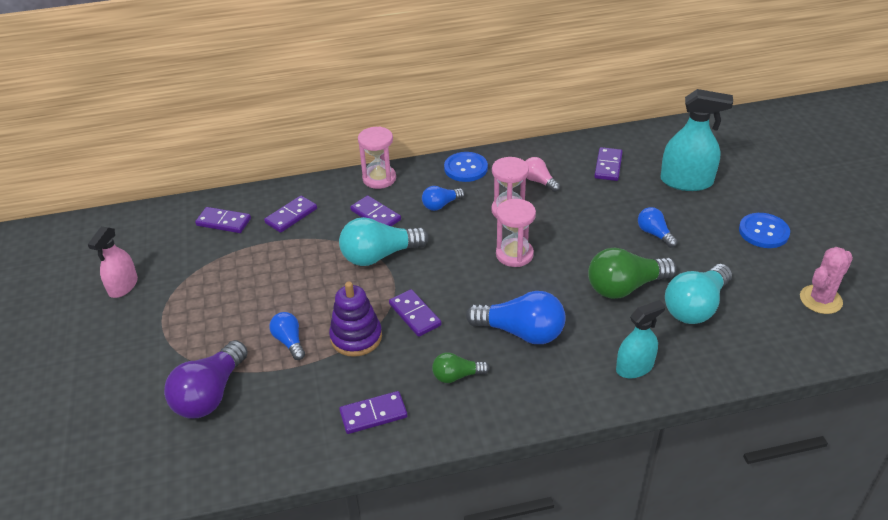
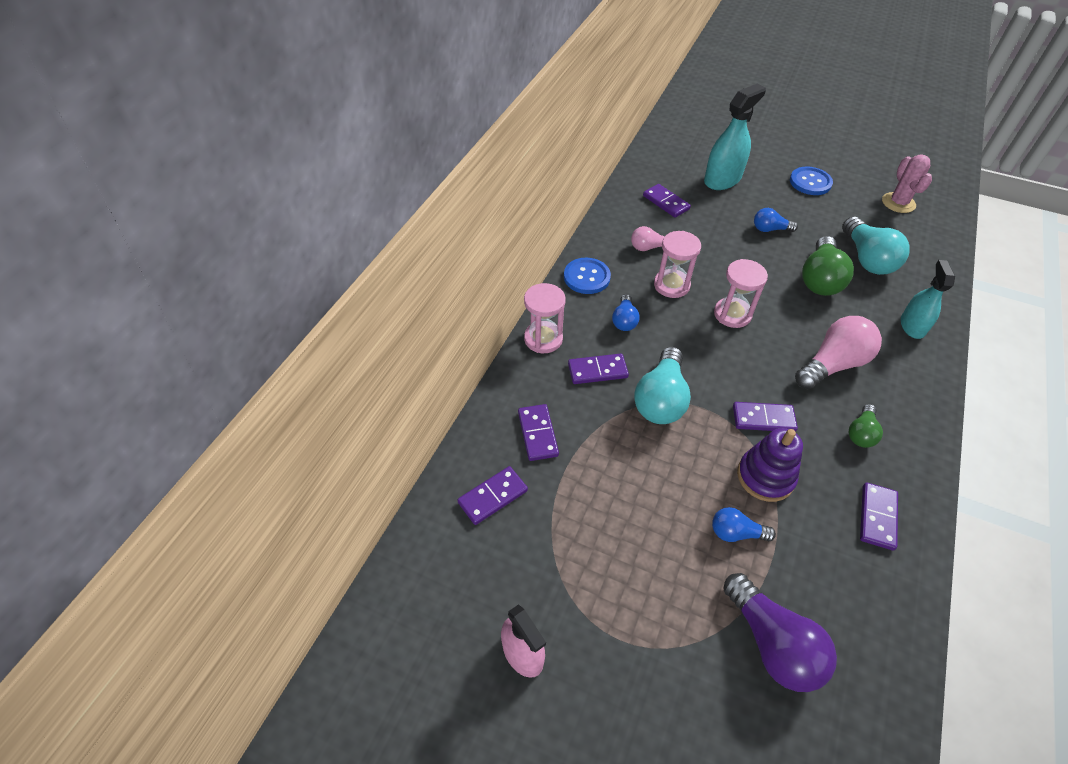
camera: 55 degrees left, 10 degrees up
(521, 332) = (832, 364): blue light bulb -> pink light bulb

